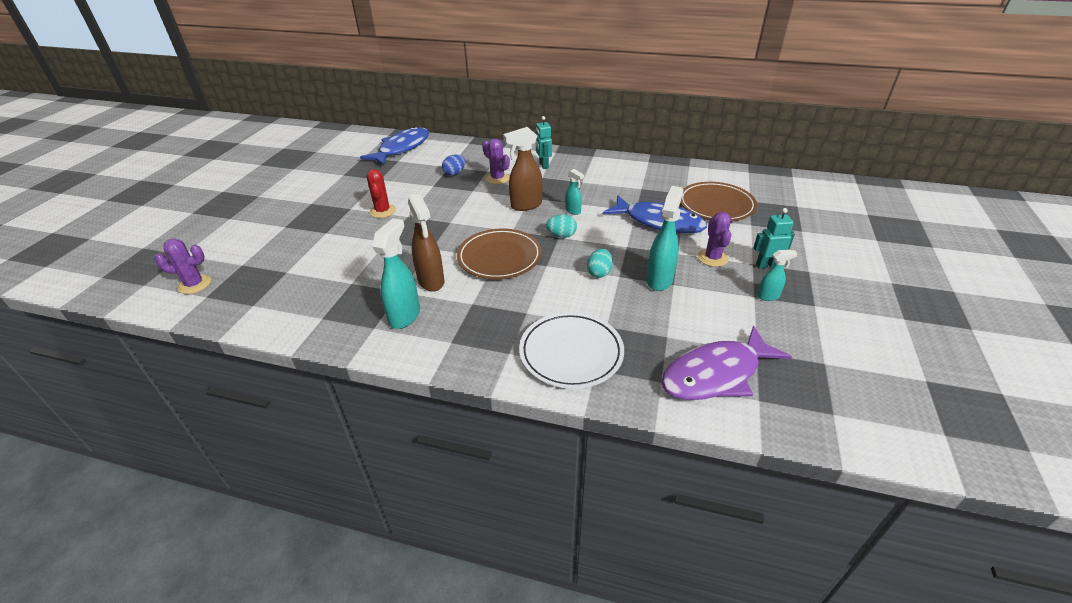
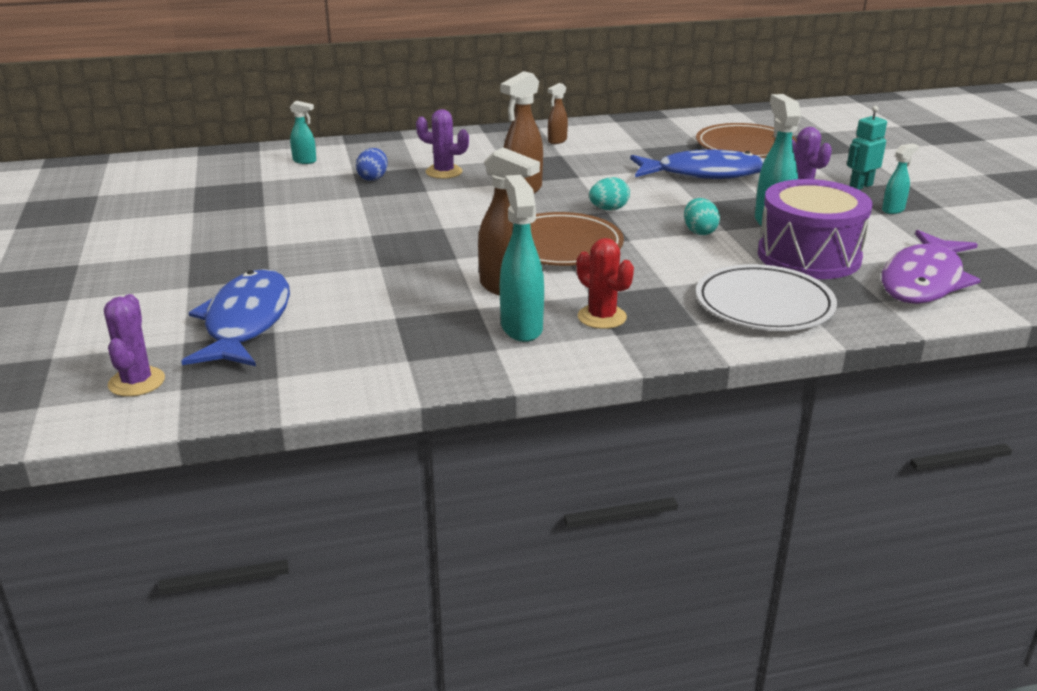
camera: 30 degrees left, 10 degrees down
(194, 284) = (136, 382): purple cactus -> purple cactus turned 60 degrees counterclockwise
(382, 211) = (325, 237): red cactus -> red cactus (602, 317)
(402, 148) = (246, 166): blue fish -> blue fish (246, 322)
(543, 165) = (487, 148): turquoise robot -> none
(573, 211) = (590, 184): turquoise spray bottle -> turquoise spray bottle (305, 161)
(591, 169) = (557, 141): none -> brown spray bottle
(652, 319) = (809, 256): none -> purple drum

